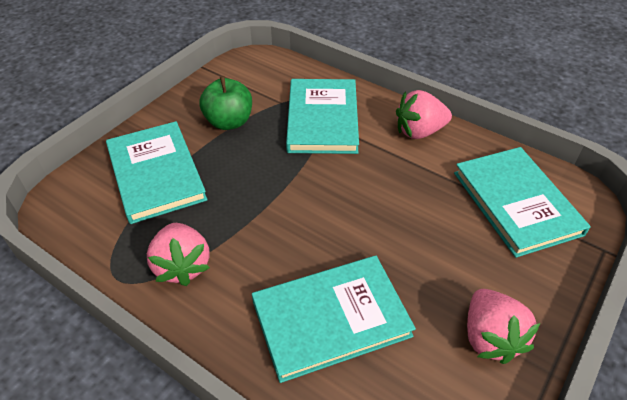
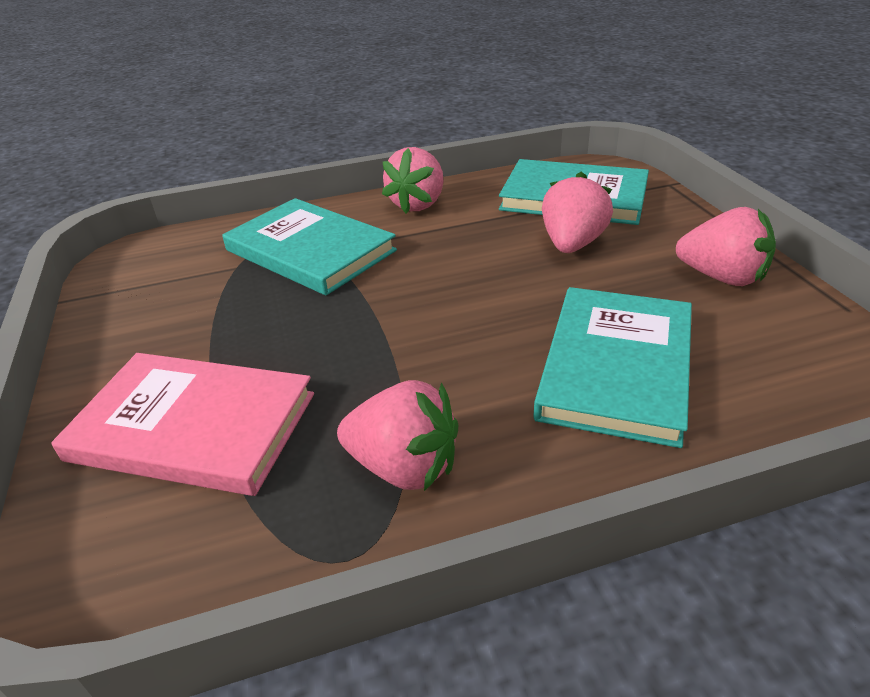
camera: 50 degrees left, 10 degrees down
(156, 174) = (193, 427): turquoise book -> pink book
(229, 122) = (202, 319): green apple -> none
(449, 233) = (572, 244): none -> pink strawberry

